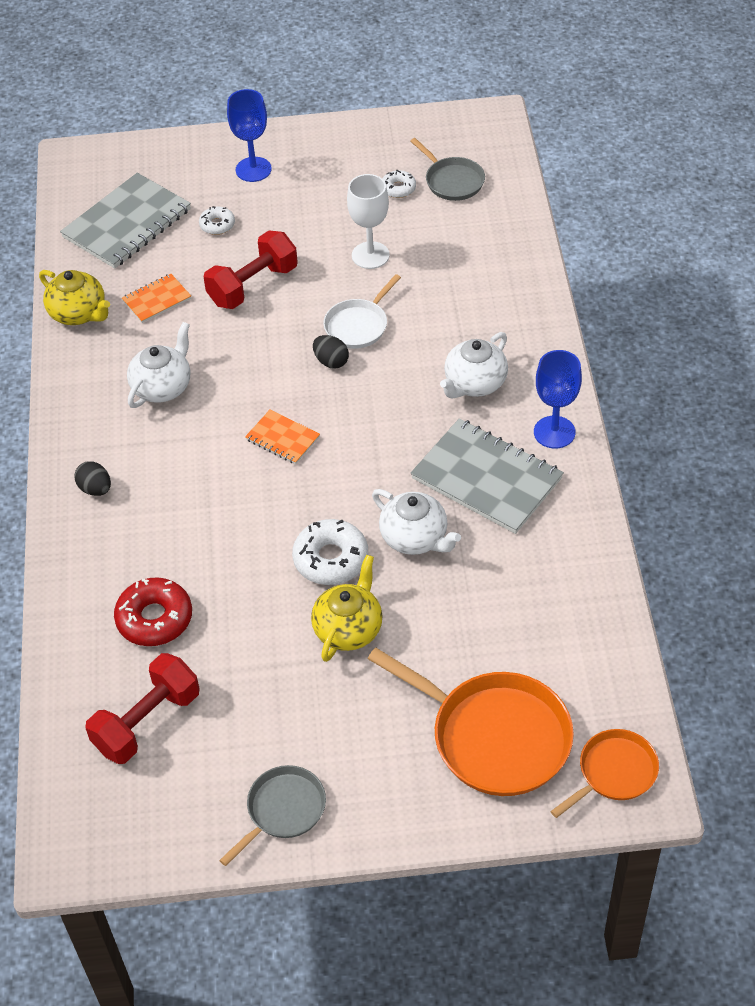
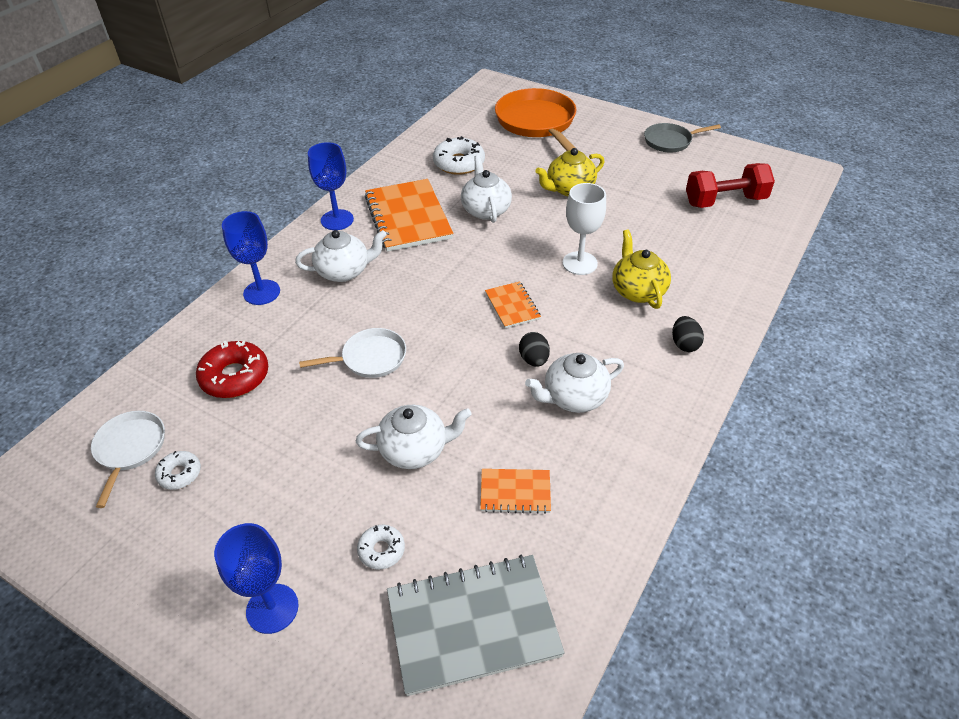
camera: 145 degrees left, 5 degrees down
(79, 313) = (605, 526): yellow teapot -> yellow teapot (638, 290)
(154, 618) = (688, 245): red donut -> red donut (235, 376)
(253, 285) = (415, 450): red dumbbell -> white teapot
(331, 361) = (421, 341): black egg -> black egg (534, 360)
(331, 559) = (547, 223): white donut -> white donut (459, 163)
(370, 255) = (288, 416): white goblet -> white goblet (579, 263)
(452, 181) = (130, 449): grey pan -> white pan
(486, 478) = (408, 217): grey notebook -> orange notebook
(520, 323) = (261, 292): none -> blue goblet
(614, 772) = (496, 93): orange pan -> none

